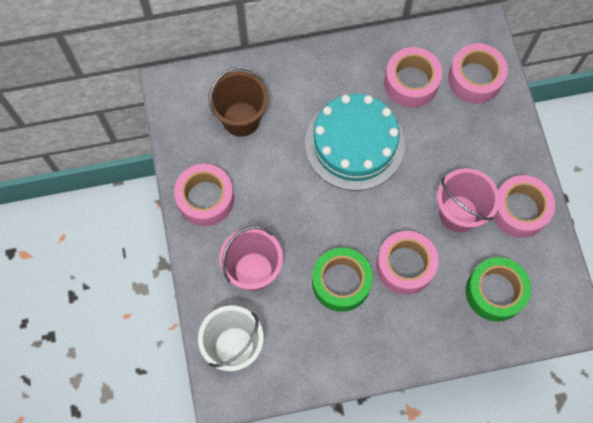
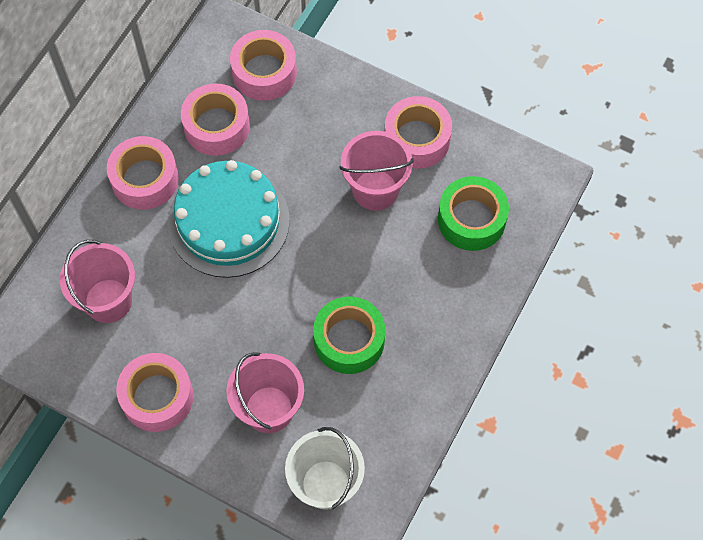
camera: 50 degrees left, 5 degrees down
(241, 119) = (108, 300): brown bucket -> pink bucket
(405, 265) = (382, 273): pink tape -> pink tape (145, 179)

